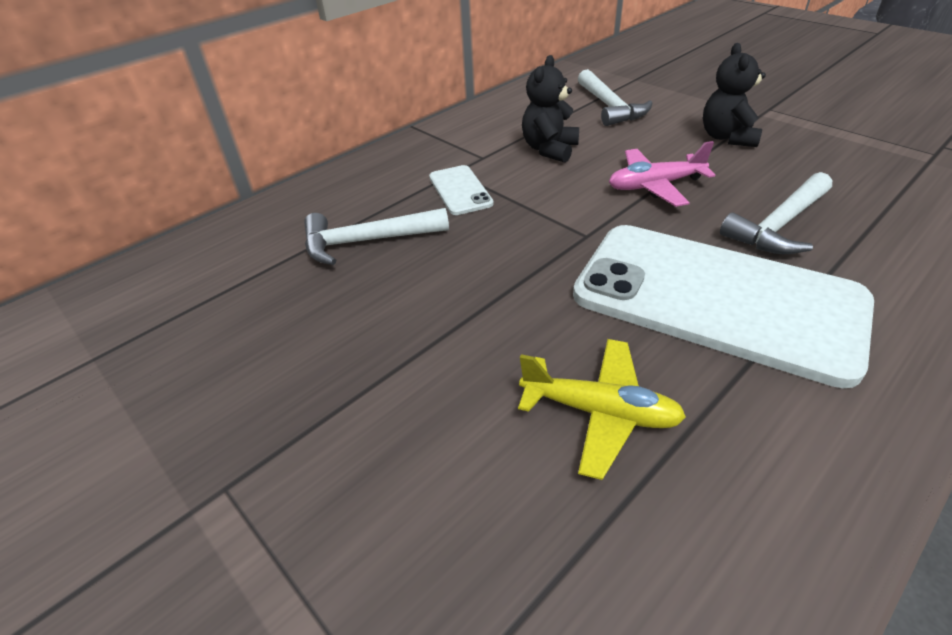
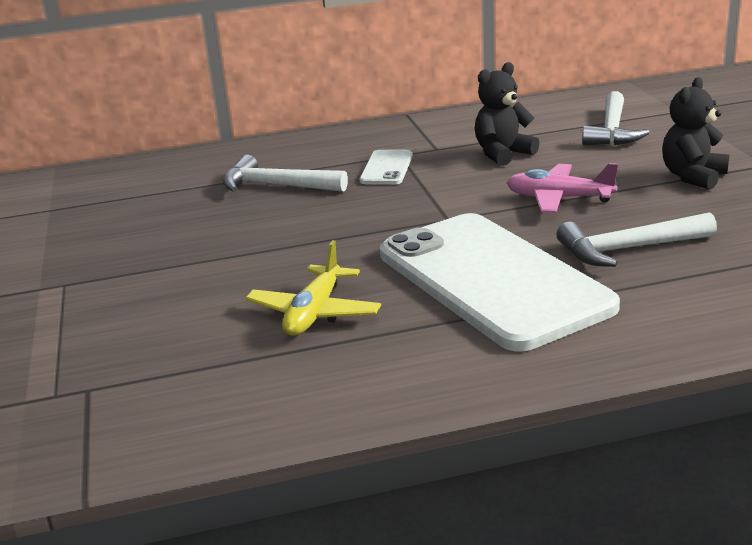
camera: 30 degrees right, 15 degrees down
(600, 412) = (314, 313): yellow plane -> yellow plane turned 60 degrees clockwise

